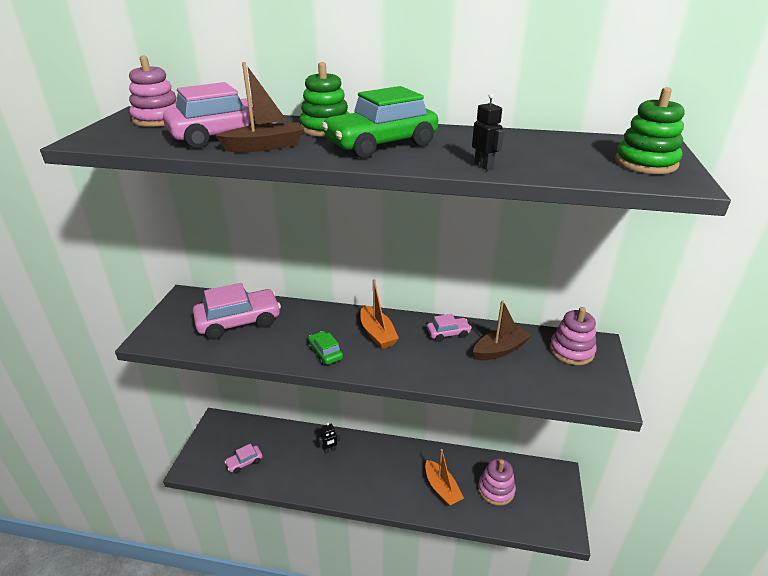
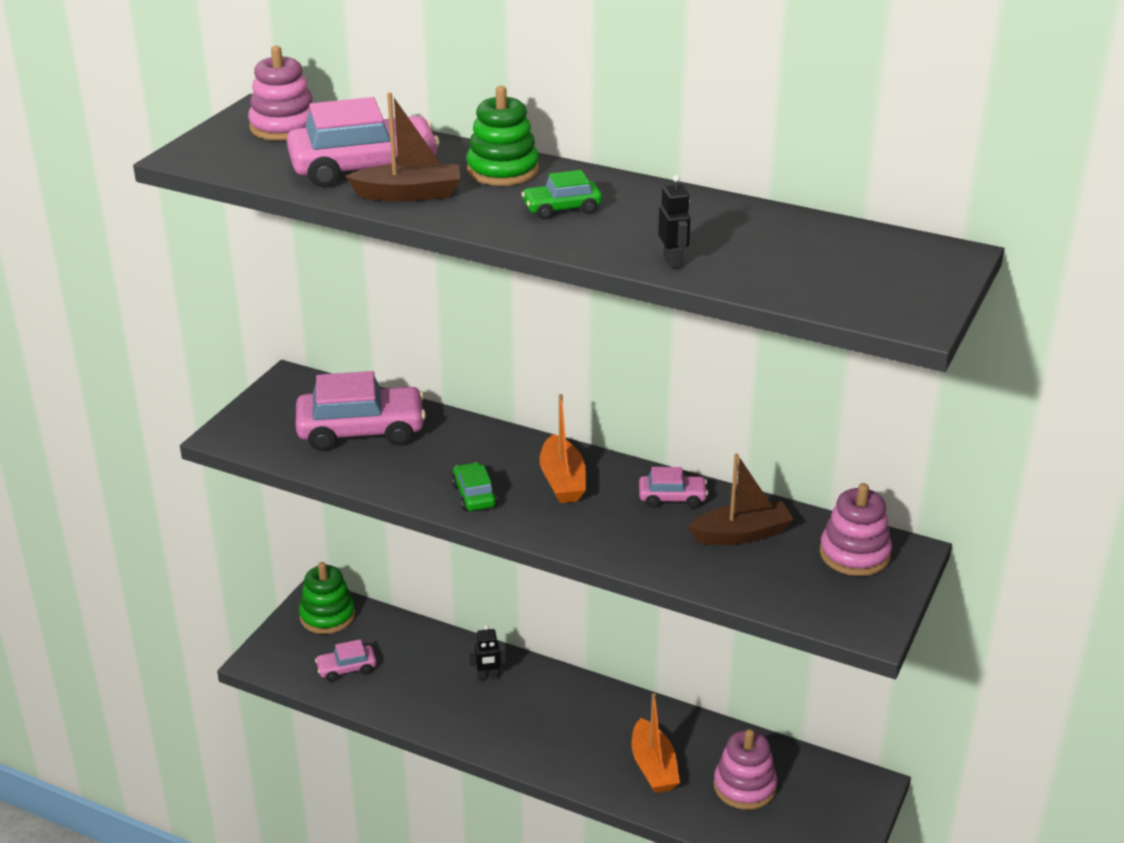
camera: 15 degrees right, 0 degrees up
(381, 144) = (562, 208): green car -> green car, size x0.50
(645, 163) = (897, 284): green stacking toy -> green stacking toy (327, 616)

